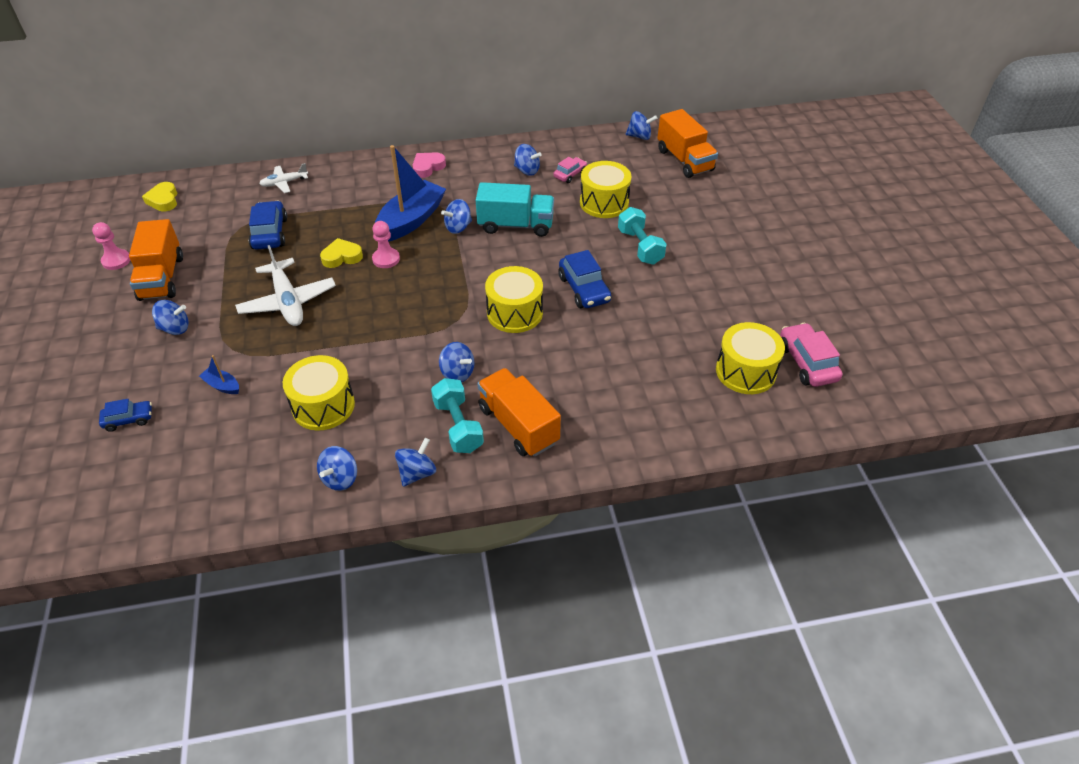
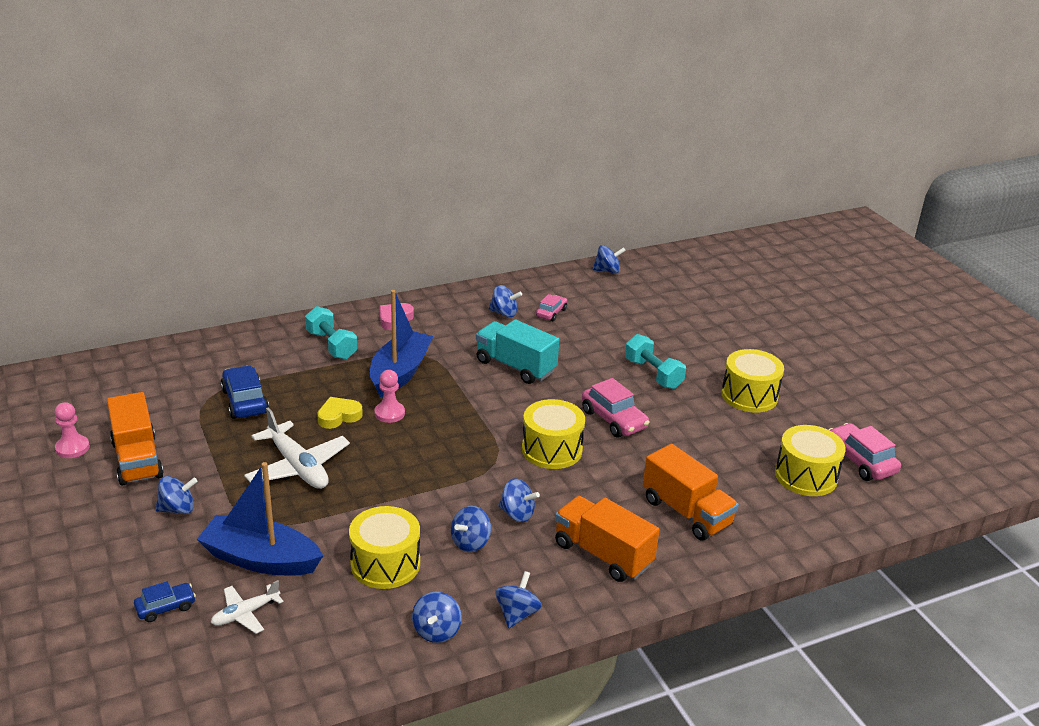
camera: 15 degrees left, 15 degrees down
(163, 200) = (101, 380): yellow heart -> none
(222, 385) = (261, 559): blue boat -> blue boat, size x2.35
(284, 183) = (238, 349): white plane -> white plane (245, 614)
(458, 227) = (455, 374): blue spinning top -> blue spinning top (470, 542)
(458, 426) = (540, 563): turquoise dumbbell -> turquoise dumbbell (331, 345)
(515, 225) = (515, 366): turquoise truck -> turquoise truck turned 135 degrees counterclockwise
(584, 289) = (613, 419): blue car -> pink car
(604, 203) = (598, 336): yellow drum -> yellow drum (749, 395)
(684, 160) = (662, 289): orange truck -> orange truck (686, 512)

